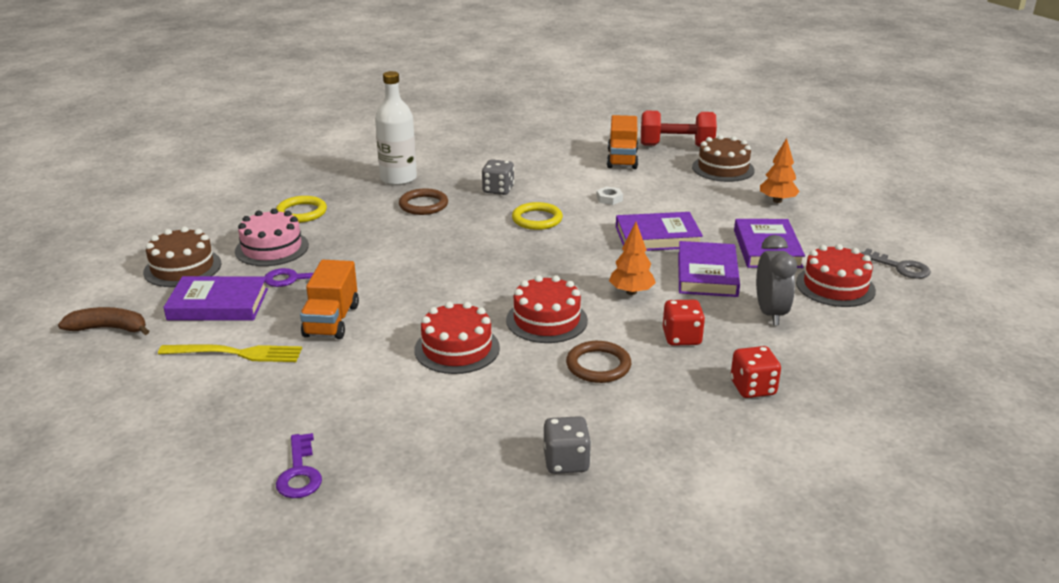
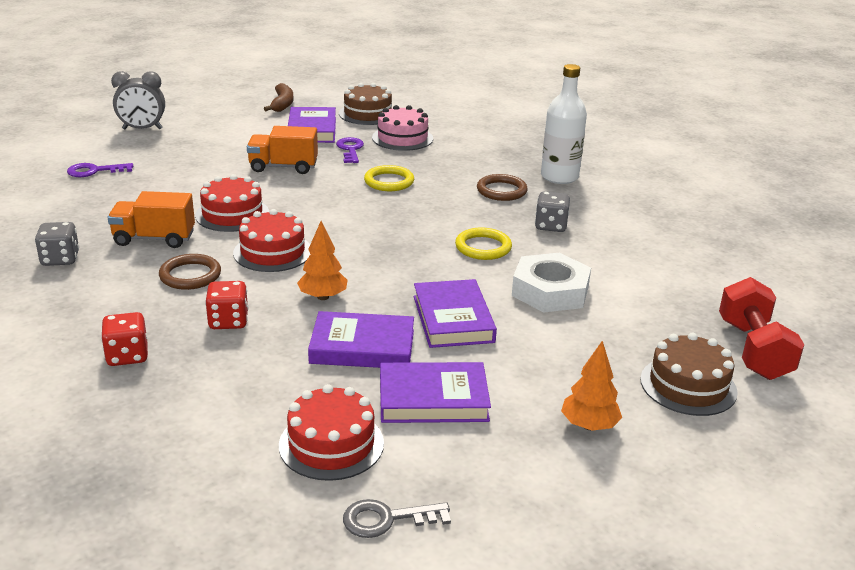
camera: 85 degrees right, 0 degrees up
(236, 353) = (243, 141): yellow fork -> none
(301, 212) = (471, 143): yellow ring -> yellow ring (389, 181)
(609, 199) = (550, 291): white nut -> white nut, size x2.40
(622, 159) = (678, 304): orange truck -> orange truck (154, 239)
(770, 313) = (269, 383): grey clock -> grey clock (142, 129)
(900, 267) = (387, 519): grey key -> grey key turned 45 degrees clockwise

